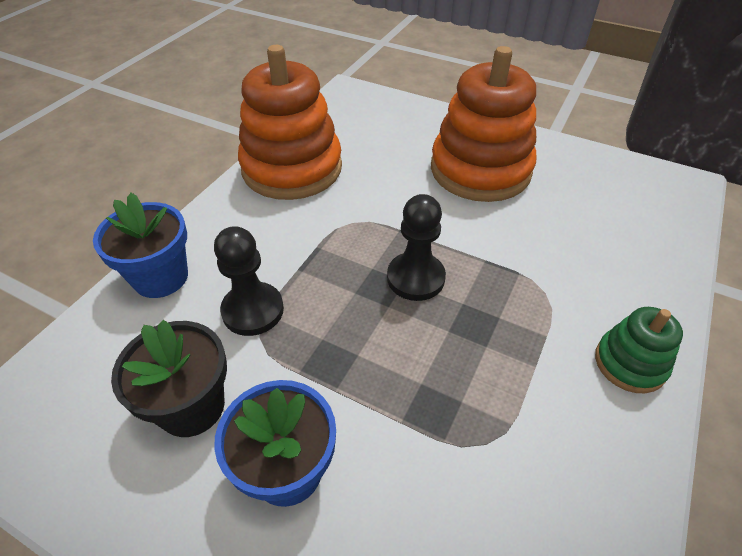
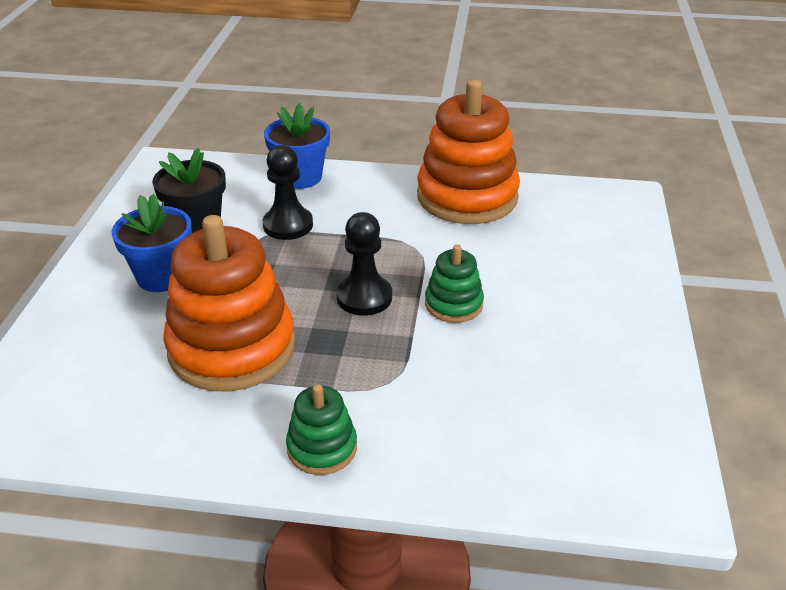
camera: 70 degrees right, 10 degrees down
(449, 221) = (453, 304): none -> green stacking toy
(480, 170) = (556, 312): orange stacking toy -> orange stacking toy (232, 348)

